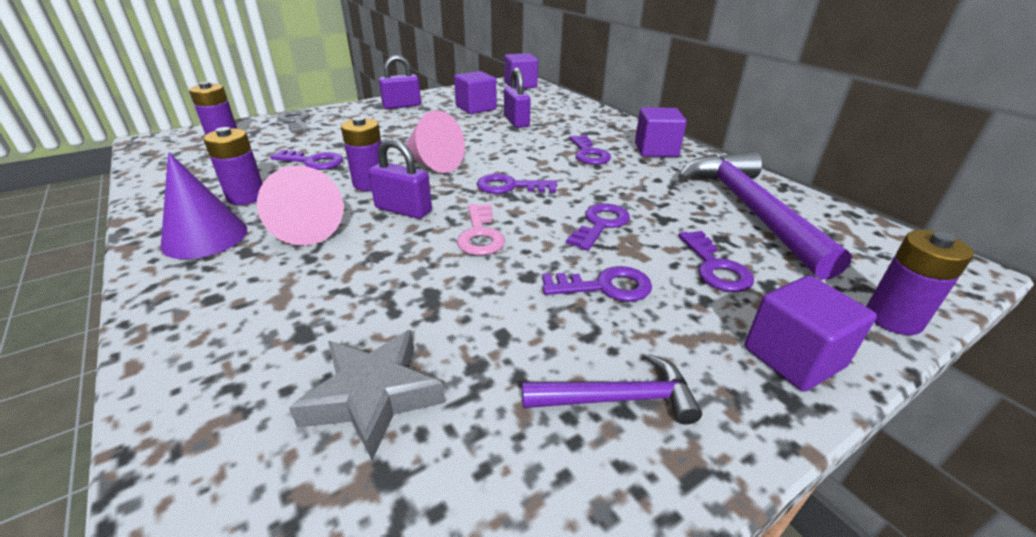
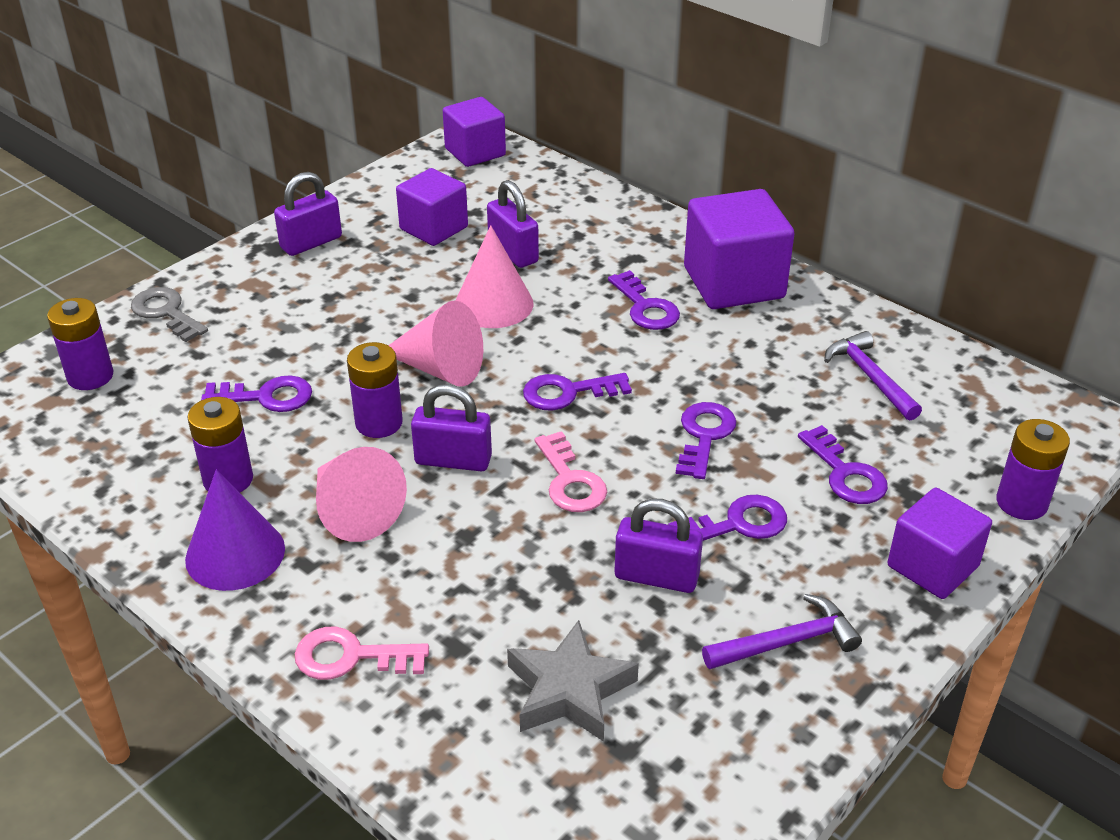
camera: 15 degrees left, 5 degrees up
(212, 323) = (351, 657): none -> pink key
(489, 140) = (493, 304): none -> pink cone
(513, 313) = (656, 576): none -> purple padlock
(656, 150) = (733, 283): purple cube -> purple cube, size x1.53
(749, 210) = (869, 377): purple hammer -> purple hammer, size x0.50

